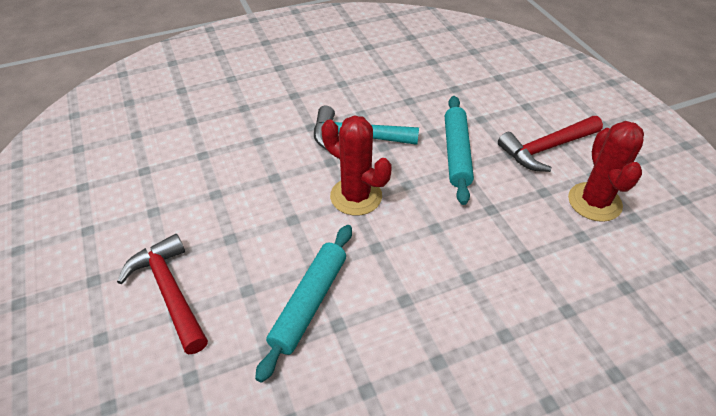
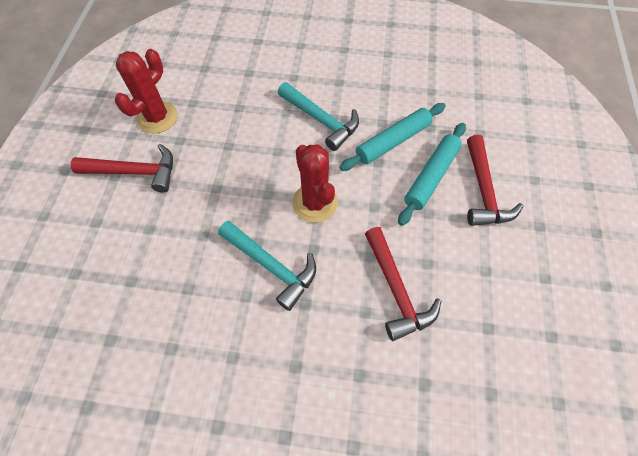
camera: 150 degrees left, 15 degrees up
(237, 163) = (396, 290): none -> red hammer
(416, 288) = (321, 120): none -> turquoise hammer
(456, 153) = (205, 203): turquoise rolling pin -> turquoise rolling pin (431, 176)

